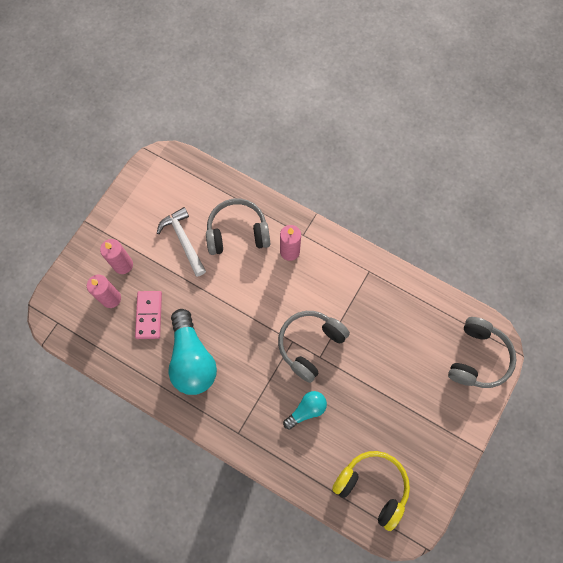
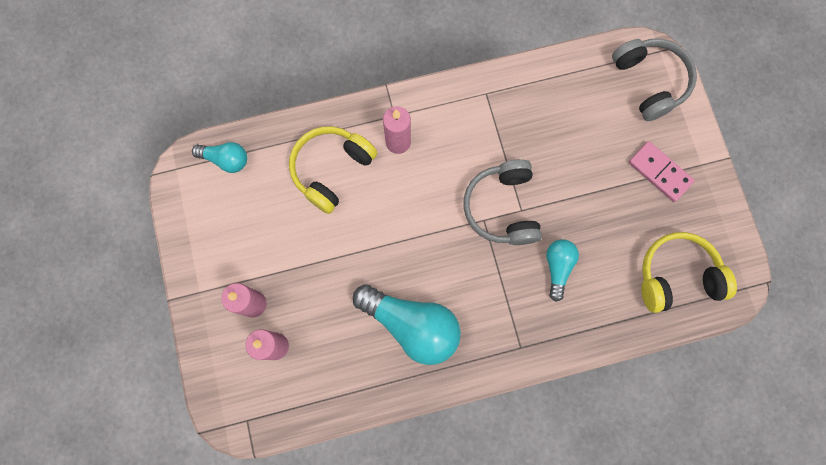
camera: 45 degrees left, 5 degrees up
(149, 315) = (329, 325): pink domino -> pink domino (659, 172)
(183, 240) = (288, 225): white hammer -> none
(188, 175) = (226, 160): none -> turquoise light bulb
(237, 232) = (331, 170): grey headphones -> yellow headphones

